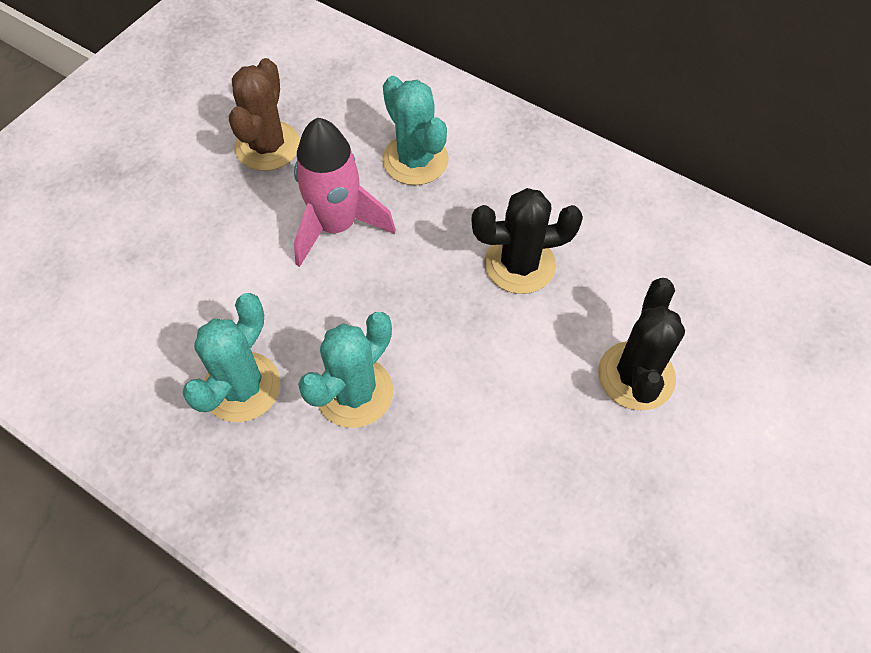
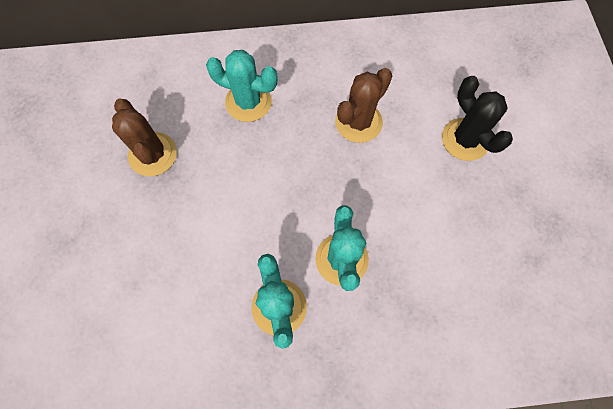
camera: 40 degrees left, 10 degrees up
(336, 226) = (241, 173): pink rocket -> none
(519, 264) = (358, 122): black cactus -> brown cactus

